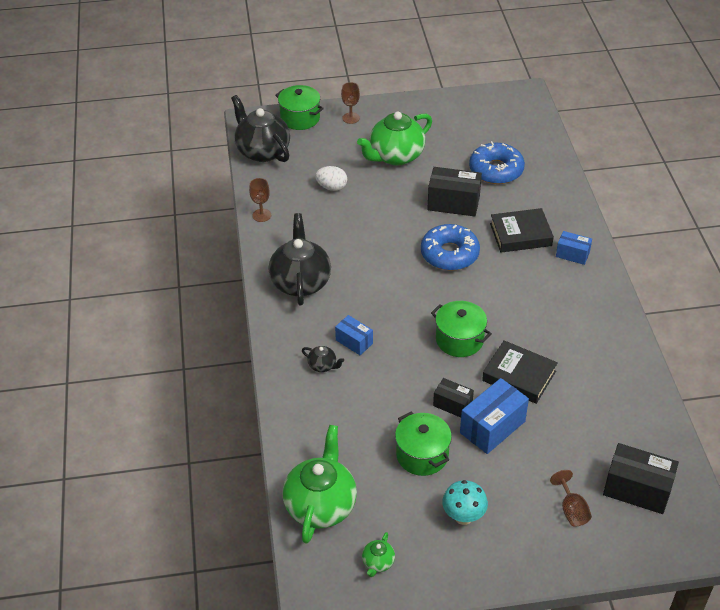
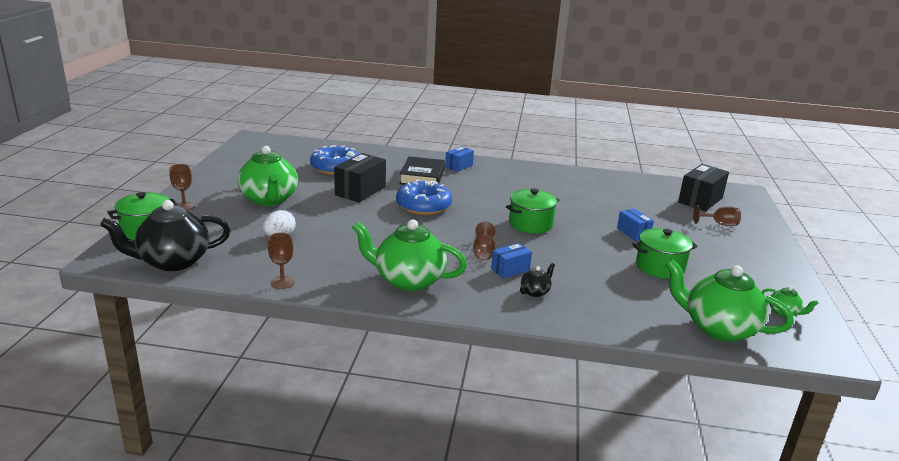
camera: 75 degrees left, 20 degrees down
(300, 282) = (408, 280): black teapot -> green teapot
(377, 317) = (483, 252): none -> brown goblet
(452, 405) = (604, 243): black box -> none
(463, 517) = (728, 264): turquoise mushroom -> none
(492, 427) = (633, 233): blue box -> blue box, size x0.59
(519, 376) = (580, 212): black book -> none

